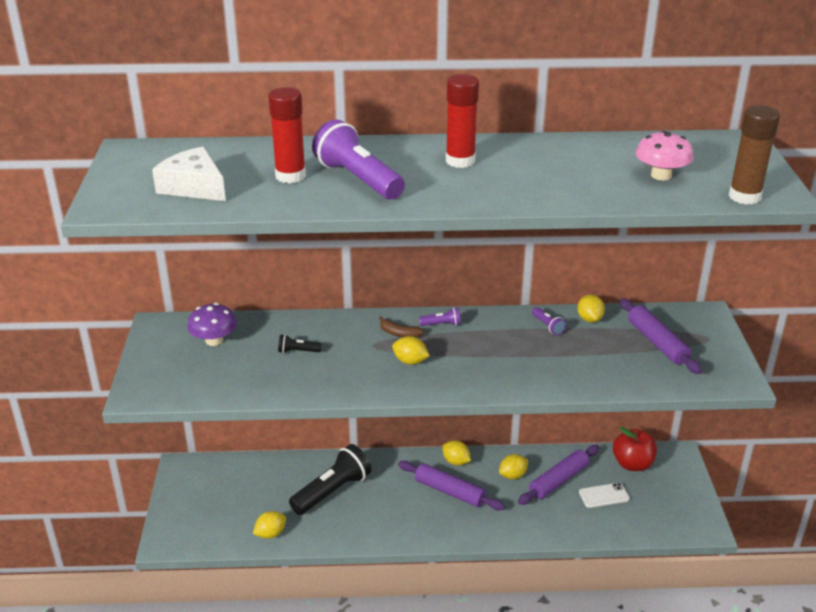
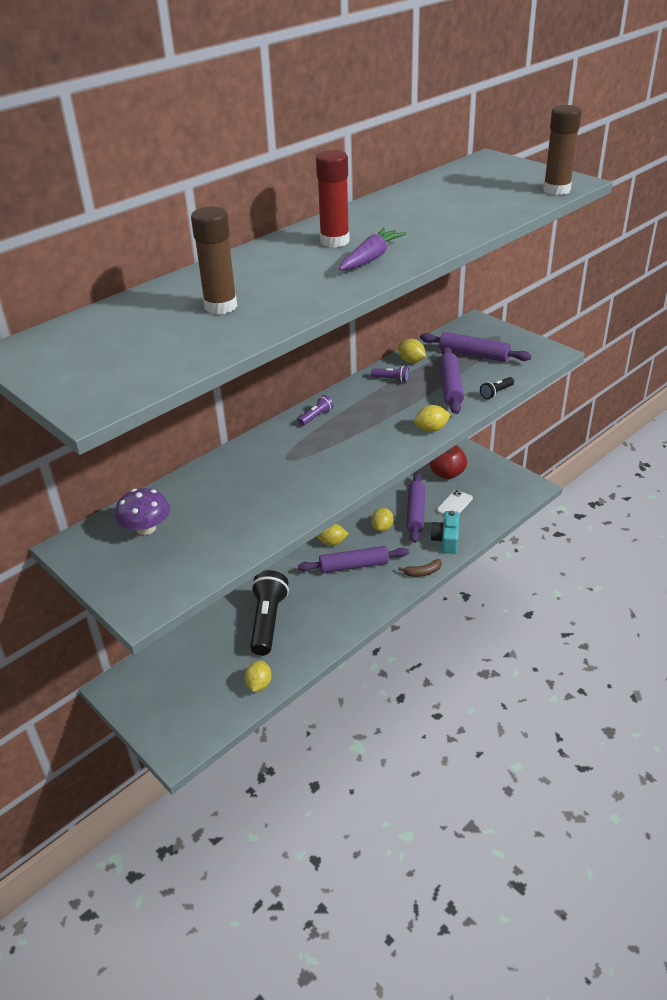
camera: 40 degrees left, 5 degrees up
(193, 187) = (148, 351): white cheese -> none
(290, 176) = (220, 306): red glue stick -> brown glue stick
(298, 351) = (233, 496): black flashlight -> black flashlight (496, 393)
(358, 179) = (282, 285): purple flashlight -> none
(399, 333) = (294, 440): brown banana -> brown banana (423, 572)
(410, 361) = (332, 454): yellow lemon -> yellow lemon (431, 429)
(459, 187) = (371, 258): none -> purple carrot
(556, 521) = (446, 540): none -> turquoise camera
(590, 360) = (450, 387): none -> purple rolling pin
(661, 175) = (485, 197): pink mushroom -> none

